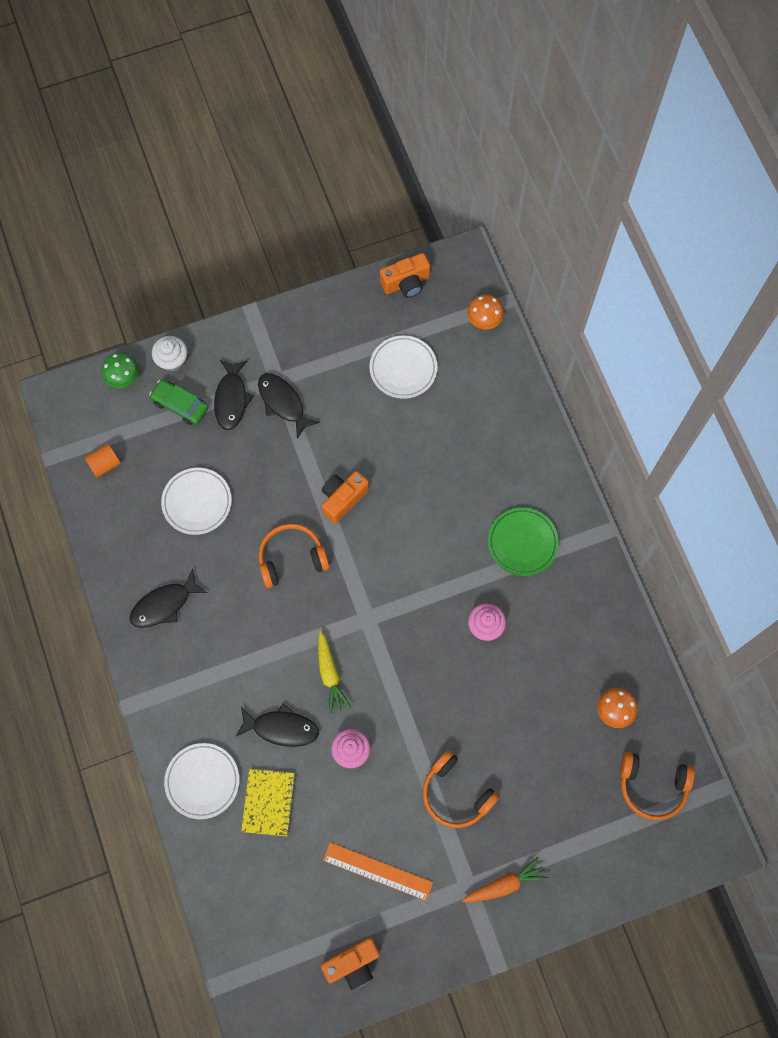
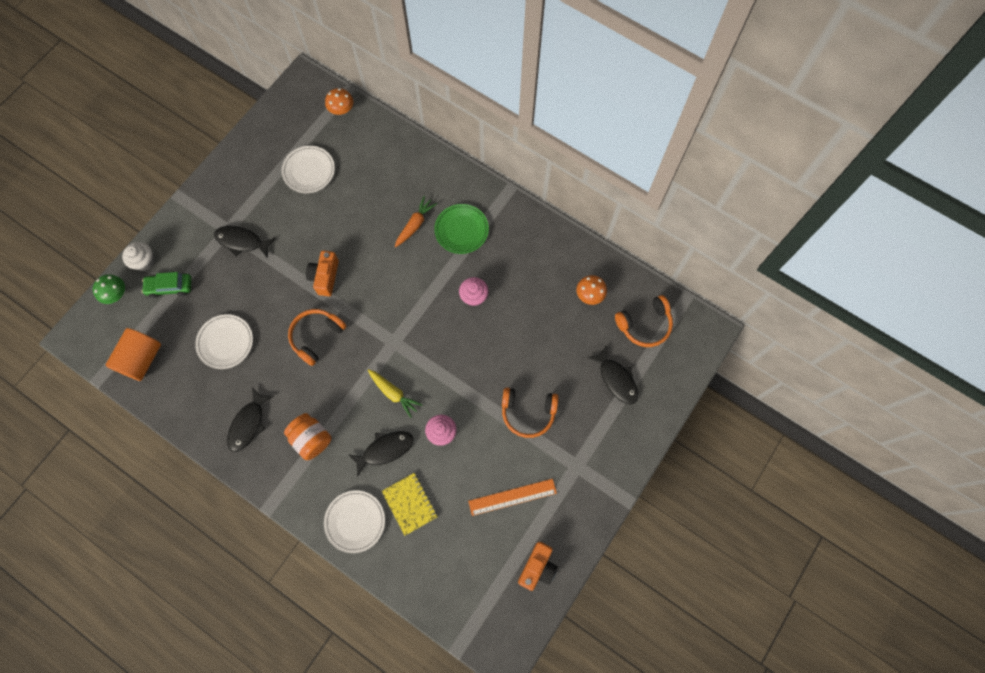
camera: 35 degrees left, 0 degrees up
(105, 464) = (141, 359): orange cylinder -> orange cylinder, size x1.81
(215, 664) = (311, 439): none -> orange jar
(231, 399) = (204, 261): black fish -> black fish (616, 379)
(406, 283) = (274, 117): orange camera -> none
(505, 884) = (598, 447): orange carrot -> orange carrot (415, 224)

